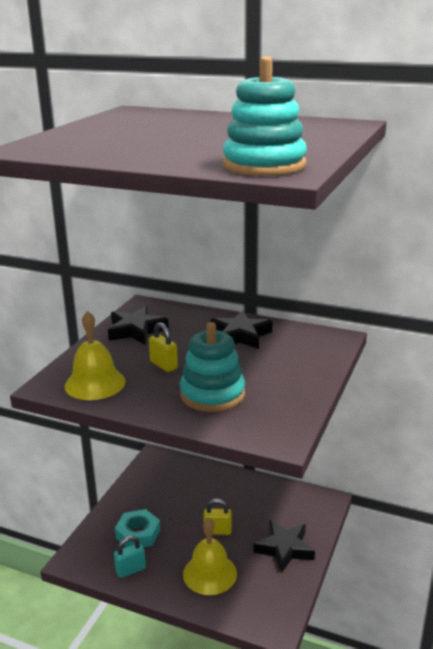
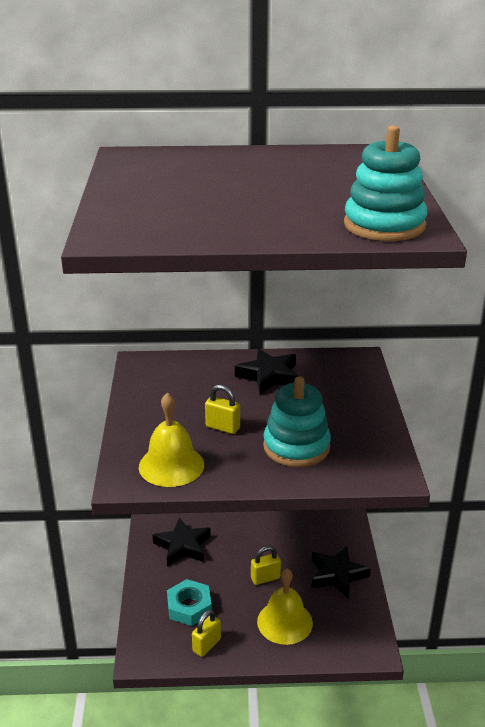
camera: 25 degrees left, 5 degrees up
(130, 570) = (206, 645): turquoise padlock -> yellow padlock
(136, 330) = (159, 394): black star -> black star (183, 546)

